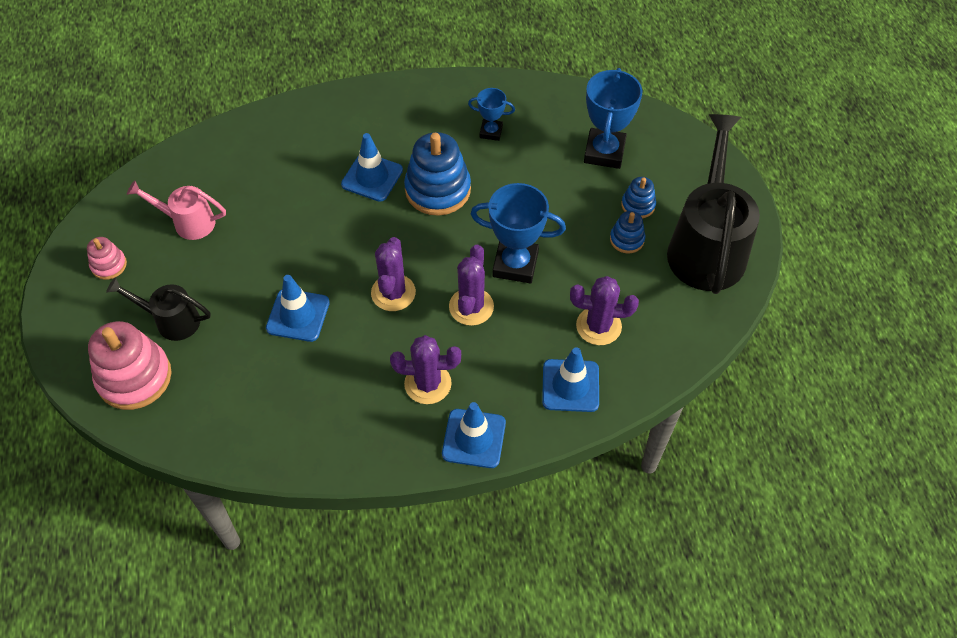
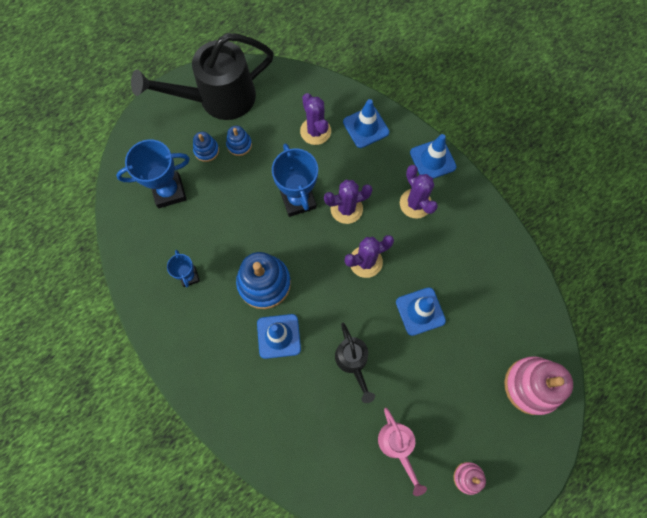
camera: 120 degrees left, 15 degrees up
(171, 320) = (478, 394): black watering can -> black watering can (353, 362)

